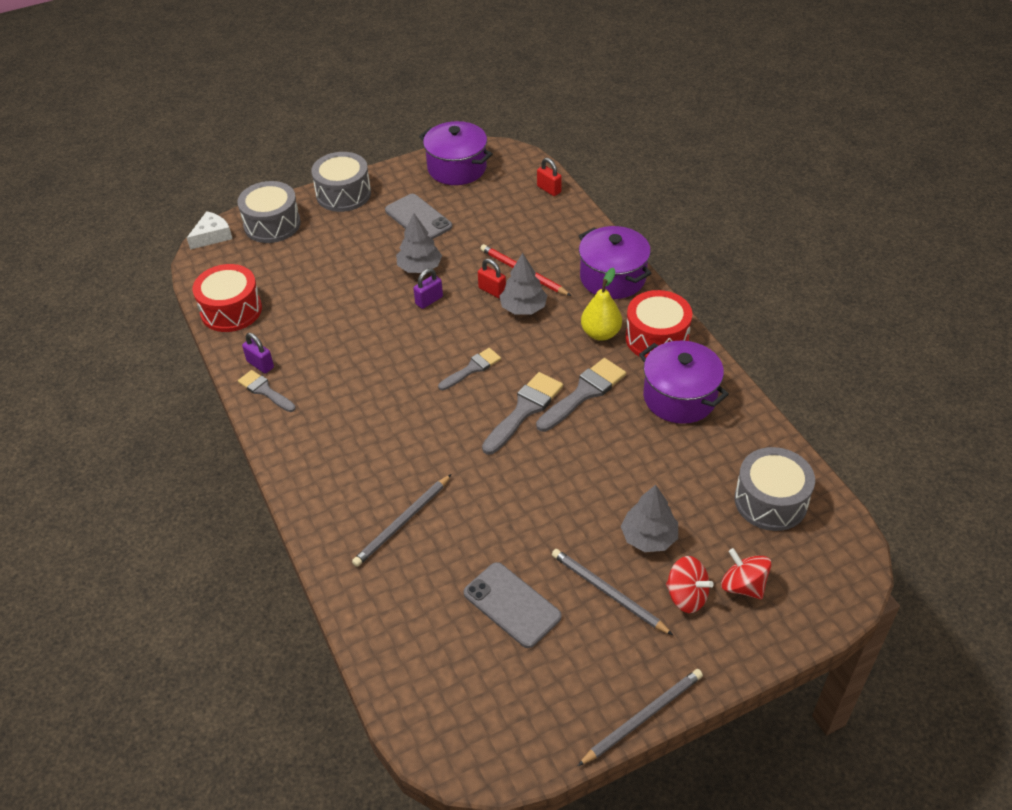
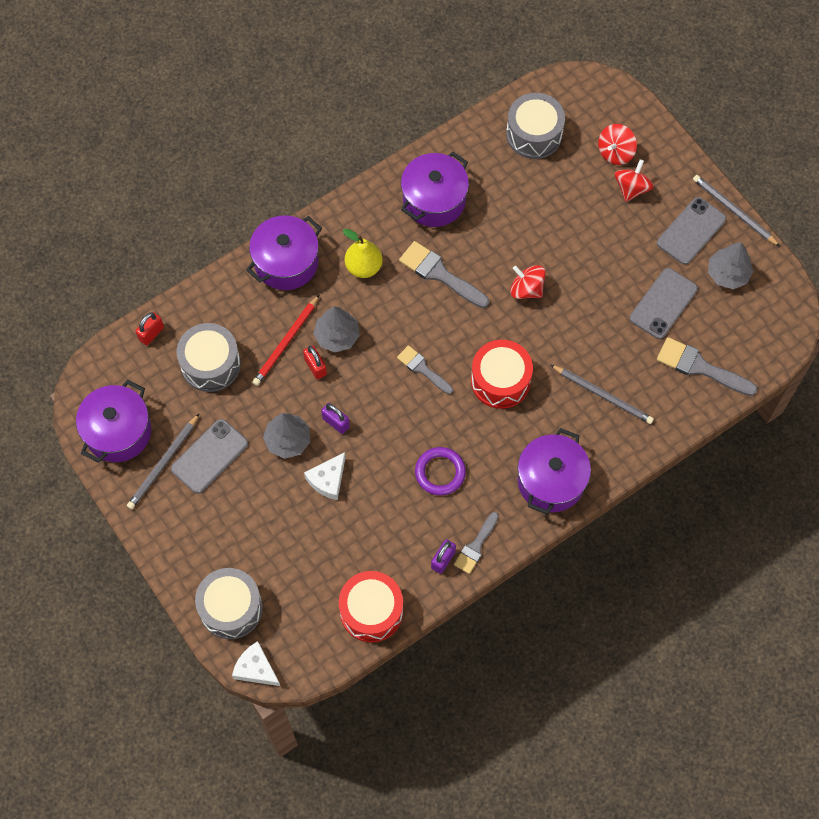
camera: 100 degrees left, 20 degrees up
(314, 460) = (551, 481): none -> purple pot
(343, 194) = (172, 544): grey drum -> grey drum (210, 364)
(353, 371) = (440, 472): none -> purple ring
(371, 291) = (328, 480): none -> white cheese
(492, 290) = (315, 367): red padlock -> red padlock turned 60 degrees counterclockwise
(524, 410) = (466, 319): grey brush -> grey brush (700, 367)
(553, 467) = (526, 289): none -> red spinning top
(608, 592) = (639, 240): grey pencil -> grey pencil (163, 463)
(615, 656) = (691, 231): none -> grey phone
(649, 537) = (583, 215): grey tree -> grey tree (727, 274)
(656, 338) = (364, 221): red drum -> red drum (500, 380)

